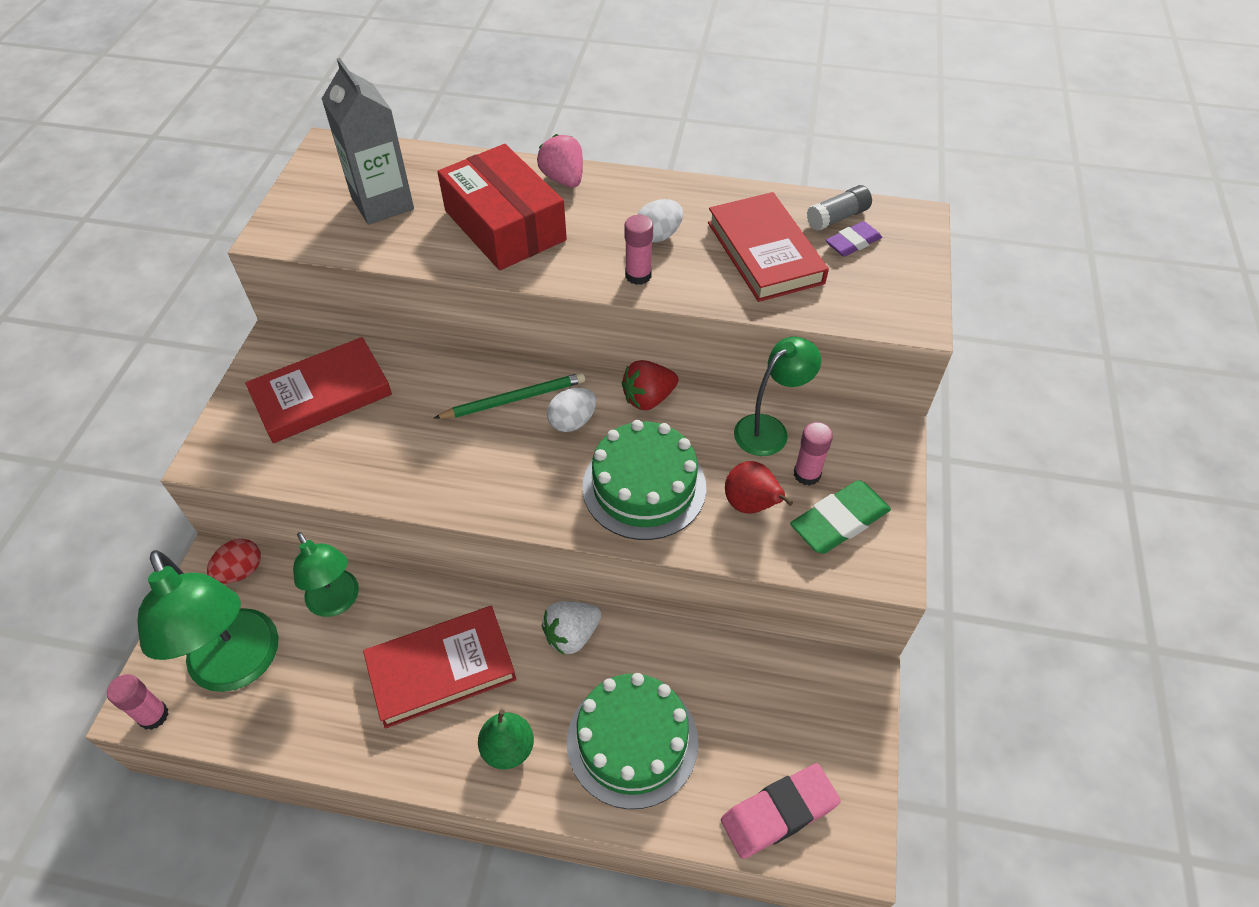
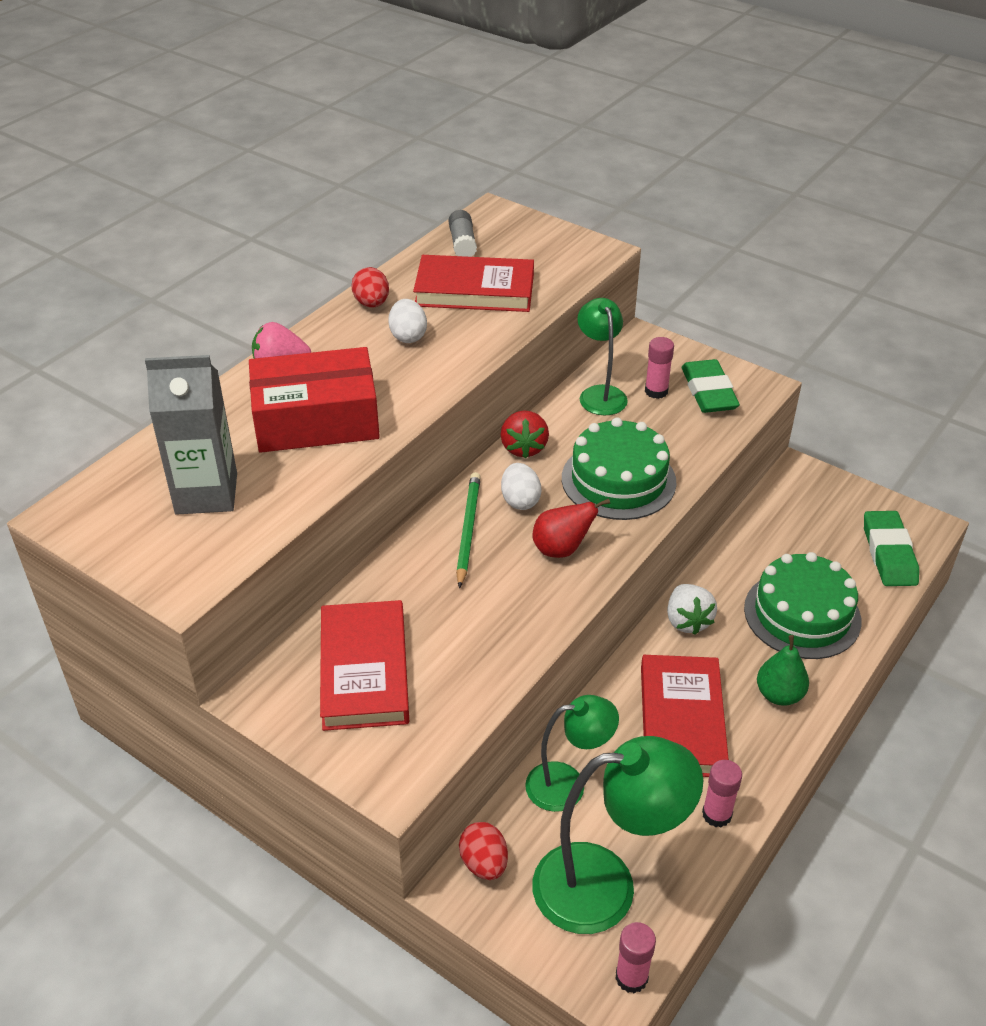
camera: 65 degrees left, 10 degrees down
(638, 275) = (450, 362): pink glue stick -> pink glue stick (716, 814)
(691, 196) = (372, 304): none -> red egg
(751, 505) = (669, 429): red pear -> red pear (561, 549)
(779, 813) = (889, 553): pink eraser -> green eraser
(852, 243) = (497, 247): purple eraser -> none

